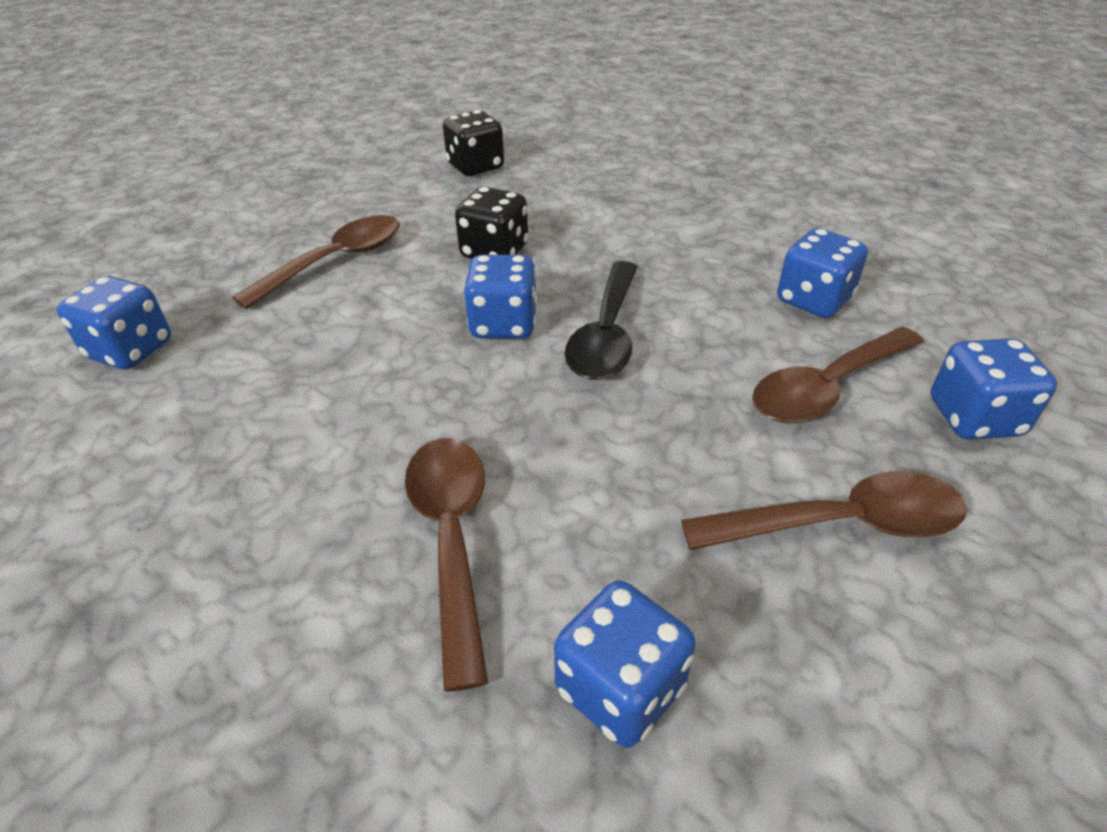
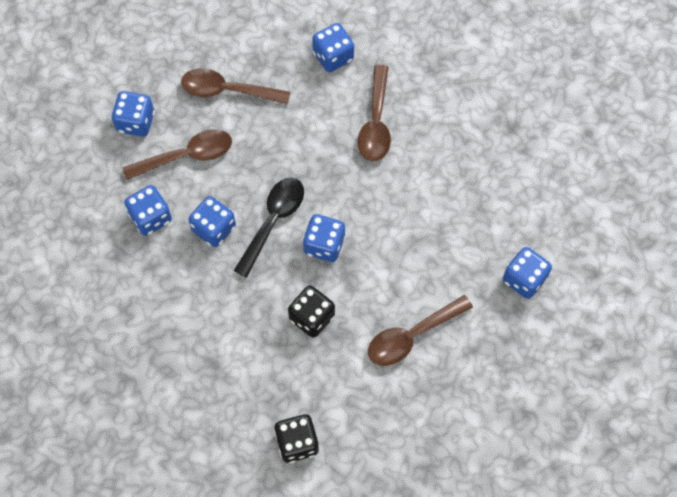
camera: 165 degrees left, 25 degrees up
(701, 308) = (214, 228): none -> blue dice

